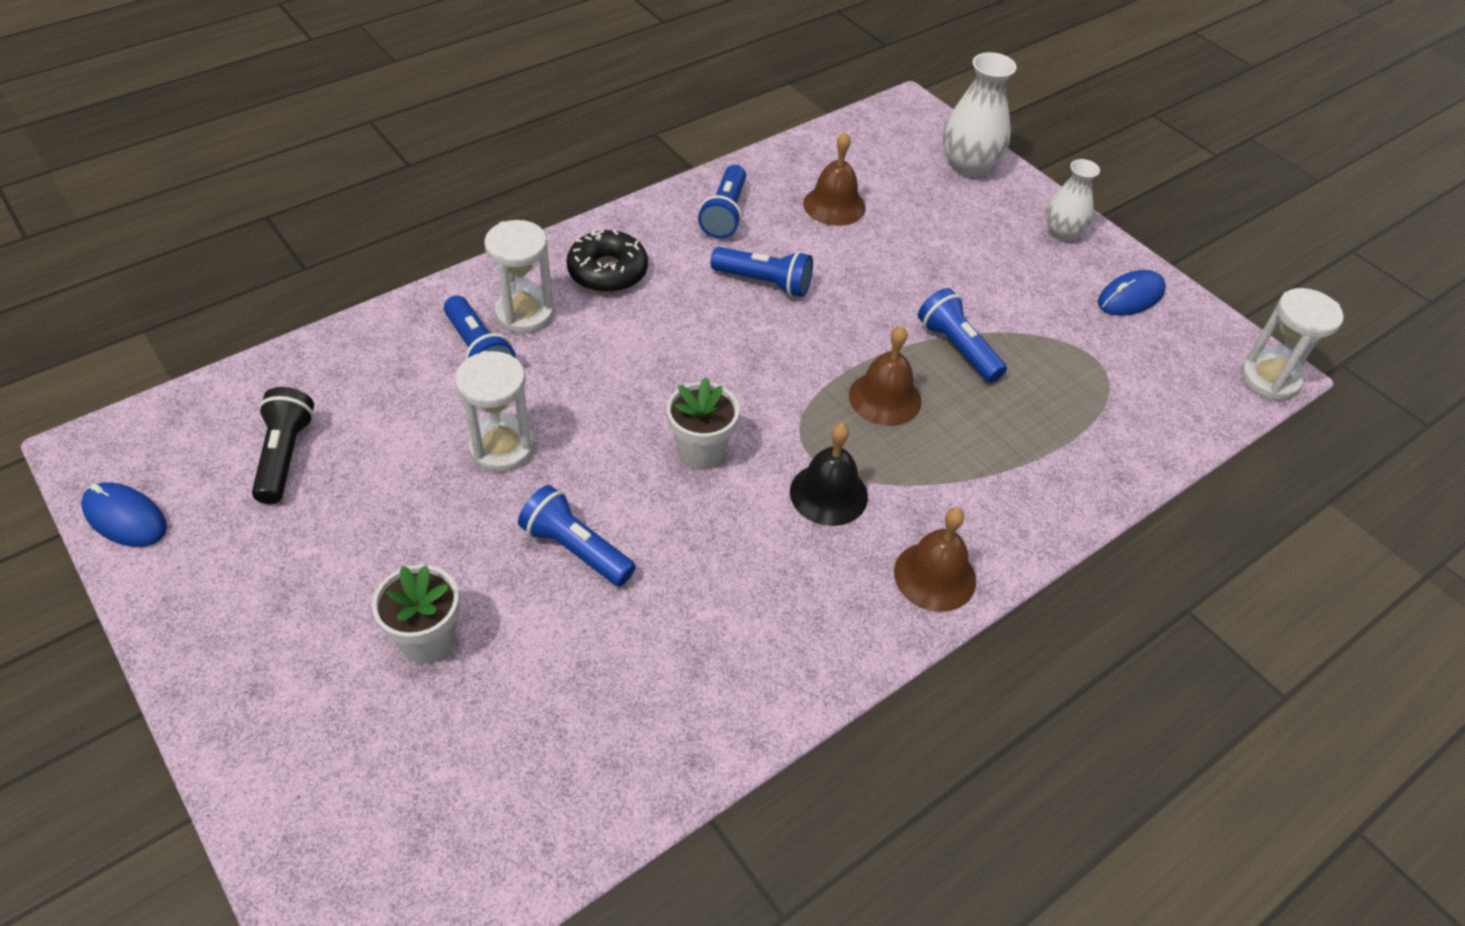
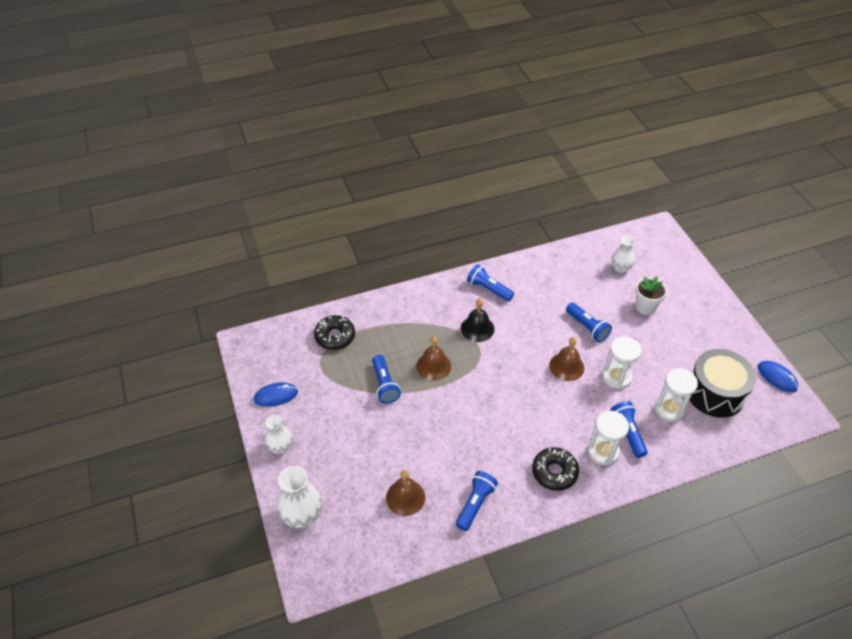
camera: 160 degrees left, 0 degrees up
(285, 456) = (715, 393): black flashlight -> black drum
(495, 757) = (620, 268): none -> white vase
(701, 452) = (527, 357): white flower pot -> none
(764, 282) = (468, 446): blue flashlight -> blue flashlight (488, 289)
(935, 576) = (448, 290): brown bell -> brown bell (566, 366)
(1109, 416) = (335, 336): none -> black donut
(1269, 379) = (246, 338): white hourglass -> white hourglass (669, 409)

